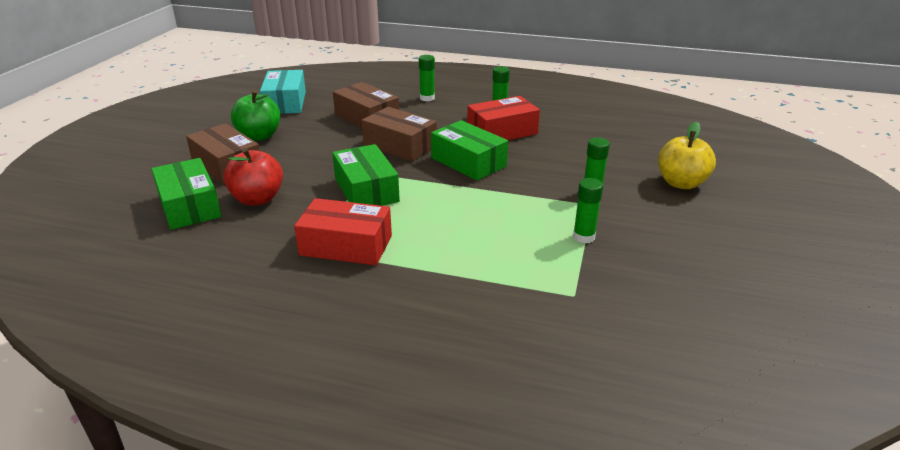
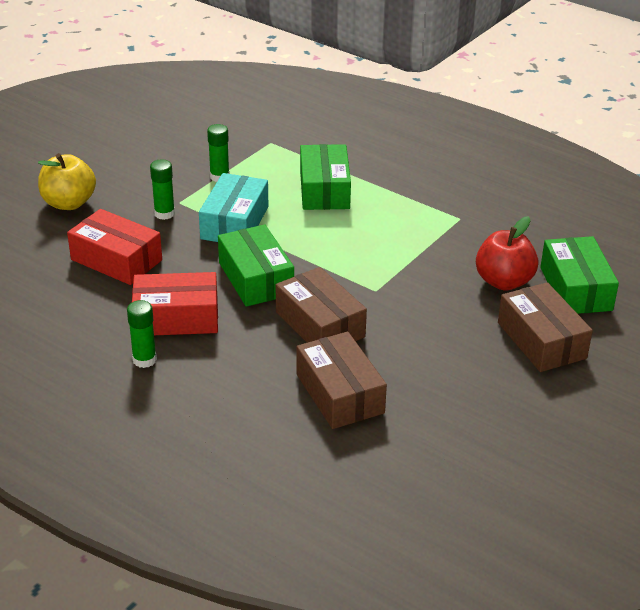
camera: 160 degrees left, 5 degrees up
(259, 136) = (501, 390): green apple -> none
(285, 102) = (457, 470): turquoise box -> turquoise box (235, 222)
(346, 245) = (425, 213): red box -> red box (116, 260)
(366, 190) = (386, 267): green box -> green box (324, 190)
(427, 98) = (225, 421): green glue stick -> none

